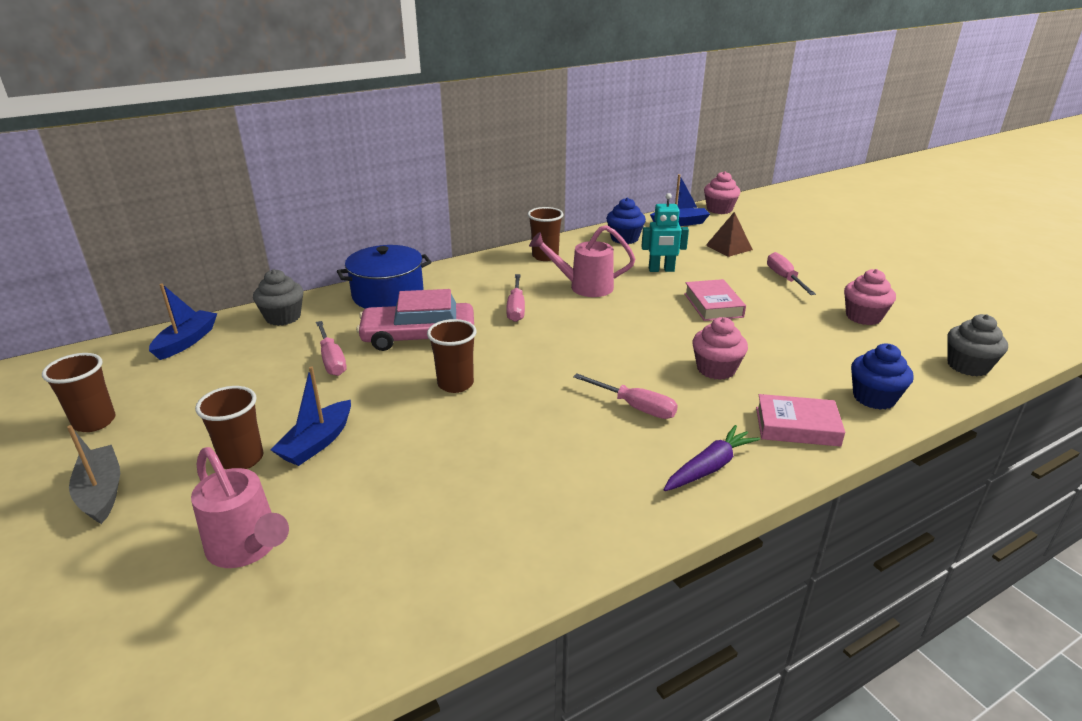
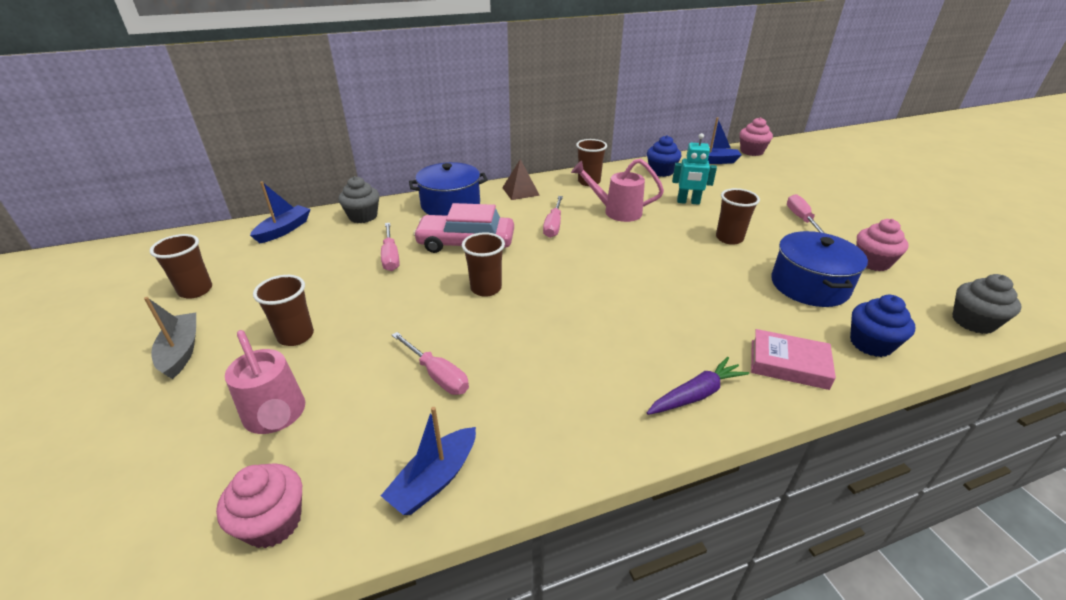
camera: 10 degrees right, 5 degrees up
(317, 442) = (359, 328): blue boat -> blue boat (434, 479)
(635, 407) = (638, 327): pink screwdriver -> pink screwdriver (437, 375)
(713, 305) = (729, 238): pink book -> brown cup
(716, 369) = (720, 299): pink cupcake -> pink cupcake (273, 522)
(729, 247) = (754, 186): brown pyramid -> brown pyramid (520, 191)
(804, 346) = (809, 285): none -> blue pot

